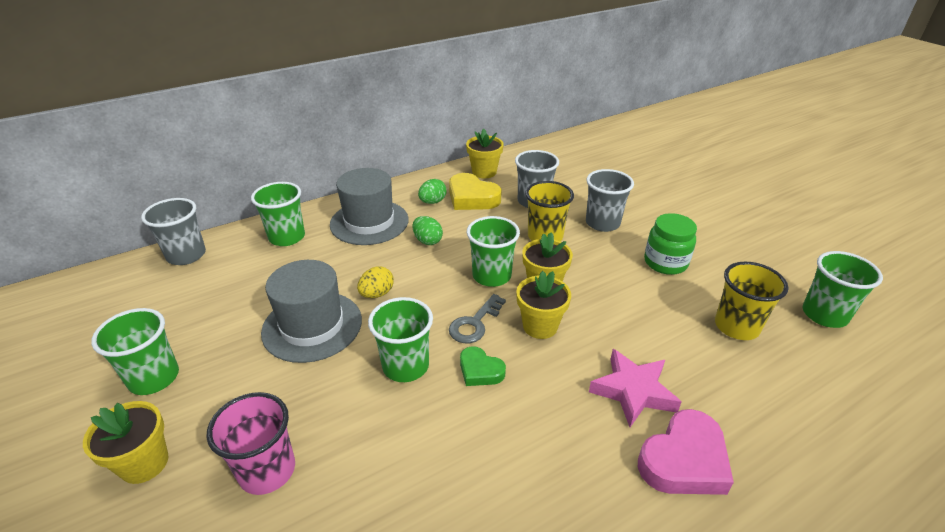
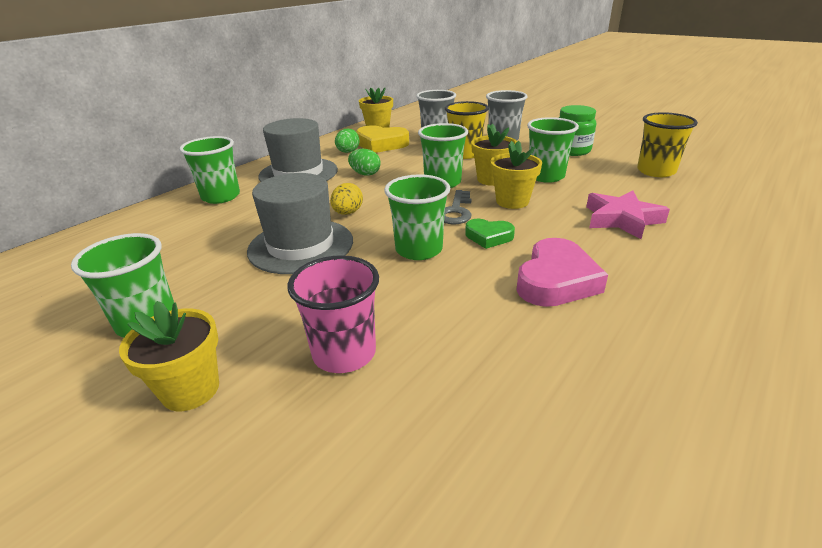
camera: 20 degrees left, 5 degrees down
(186, 255) = (113, 229): grey cup -> none
(684, 460) = (698, 246): pink heart -> pink heart (556, 280)
(824, 315) = (705, 154): green cup -> green cup (546, 176)

